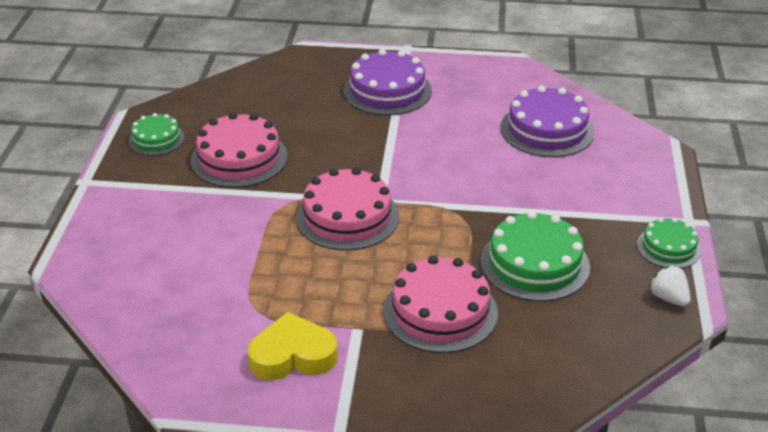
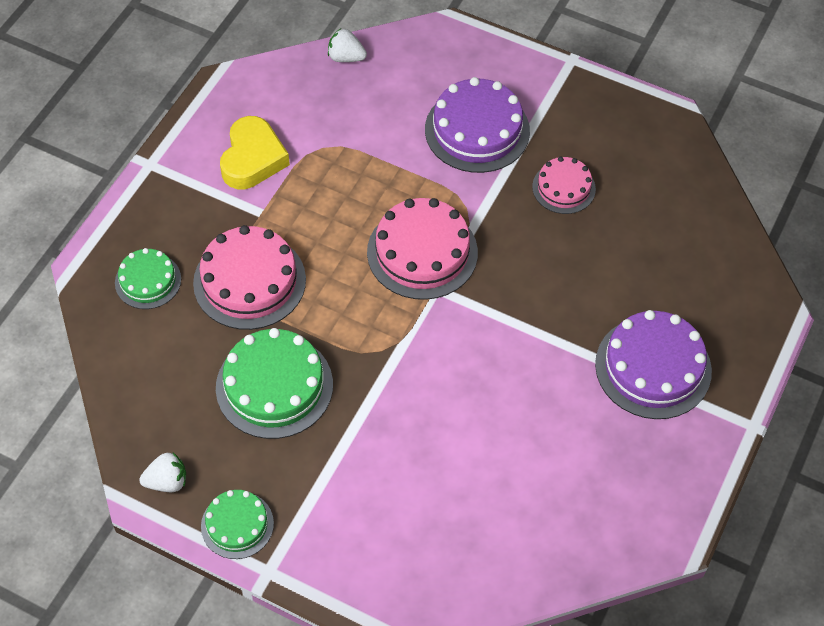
camera: 110 degrees right, 20 degrees up
(125, 326) = (346, 57): none -> white strawberry
(156, 139) = (627, 126): green cake -> green cake (148, 281)
(239, 158) = (563, 188): pink cake -> pink cake, size x0.59
(547, 130) = (502, 508): purple cake -> purple cake (477, 130)

